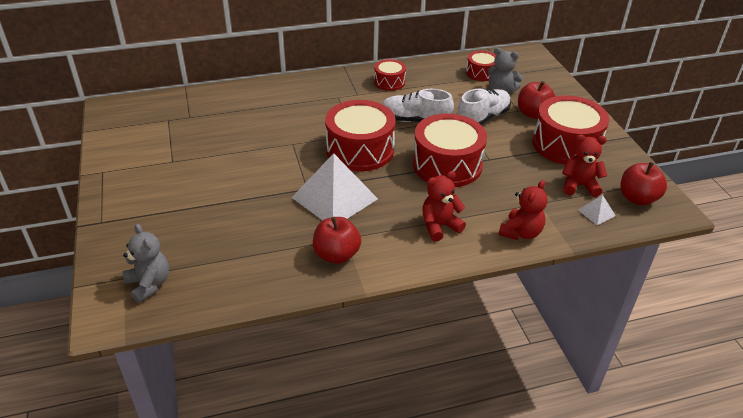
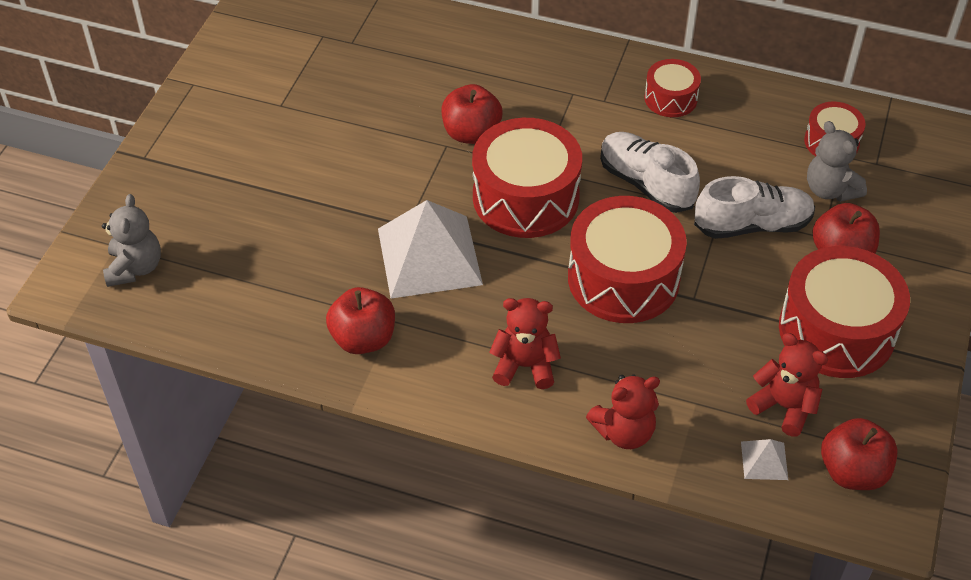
camera: 35 degrees right, 10 degrees up
(301, 133) = (471, 133): none -> red apple

